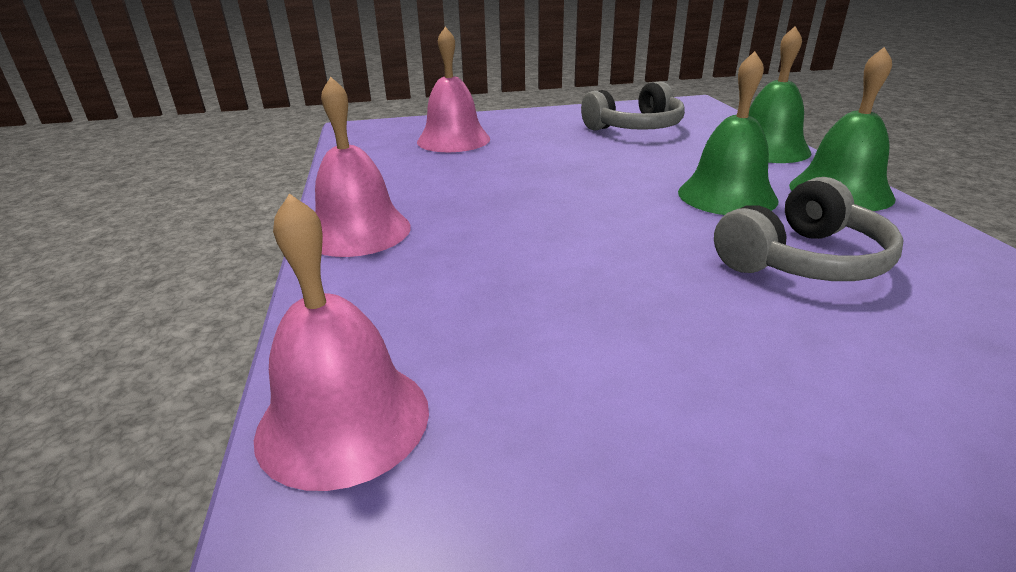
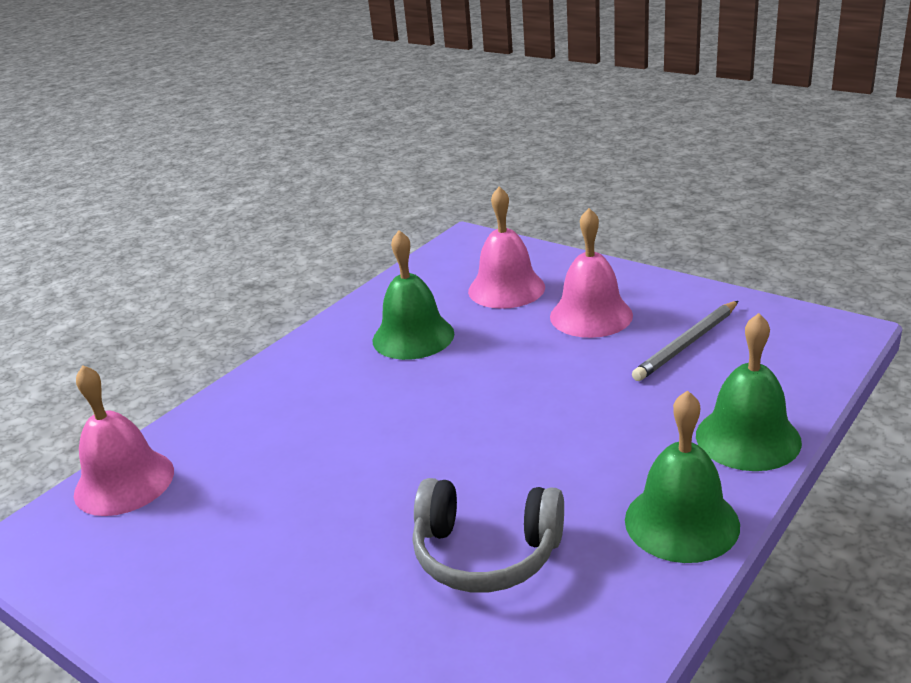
camera: 50 degrees right, 0 degrees up
(358, 231) = (301, 360): pink bell -> pink bell (591, 315)
(635, 128) = (687, 344): grey headphones -> grey pencil
(727, 196) = (576, 467): green bell -> green bell (413, 337)

